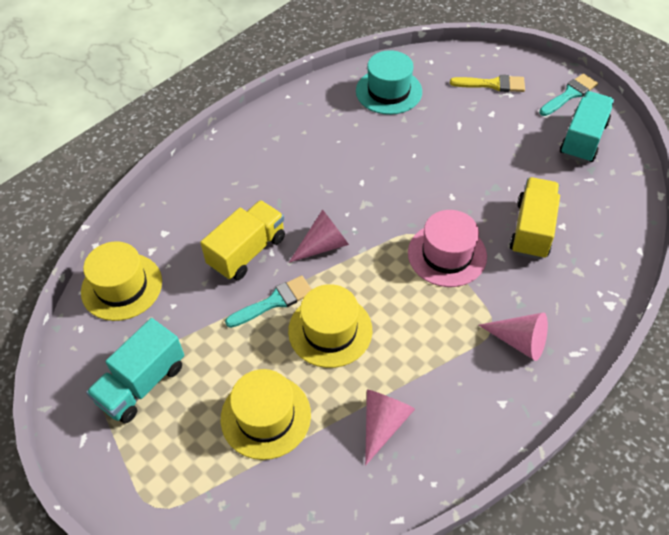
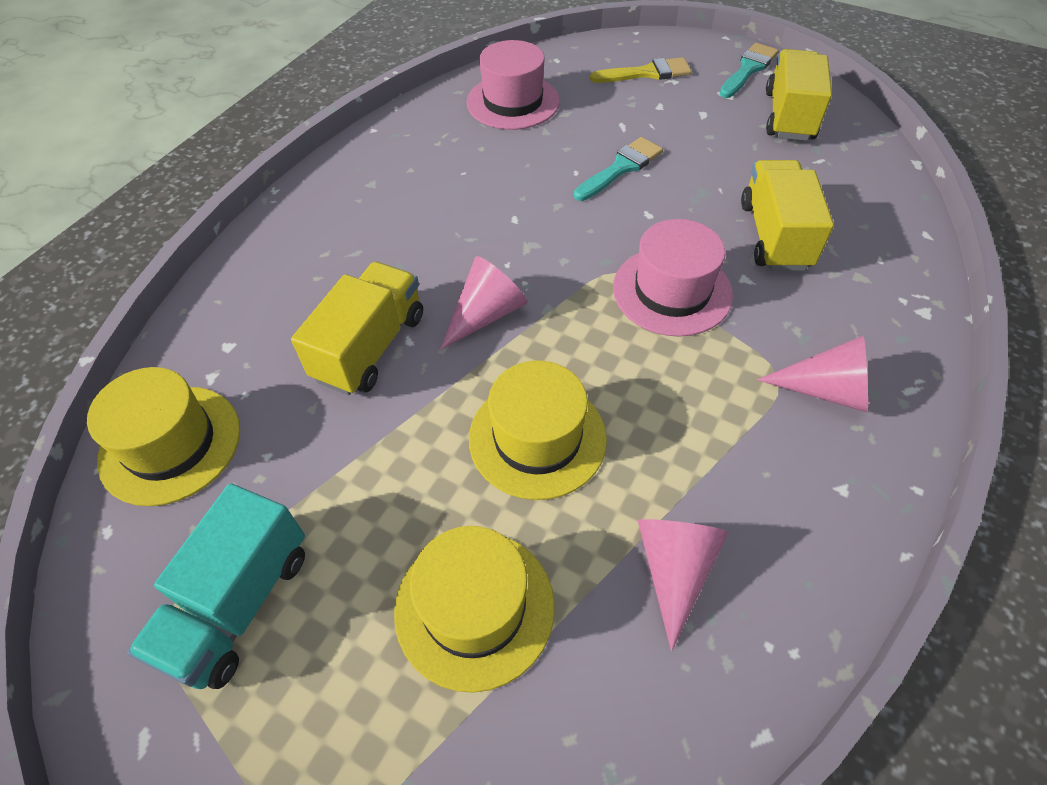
camera: 15 degrees left, 0 degrees up
(274, 301) = (434, 413): turquoise brush -> turquoise brush (621, 168)
(388, 91) = (513, 102): turquoise hat -> pink hat
(583, 139) = (789, 116): turquoise truck -> yellow truck

